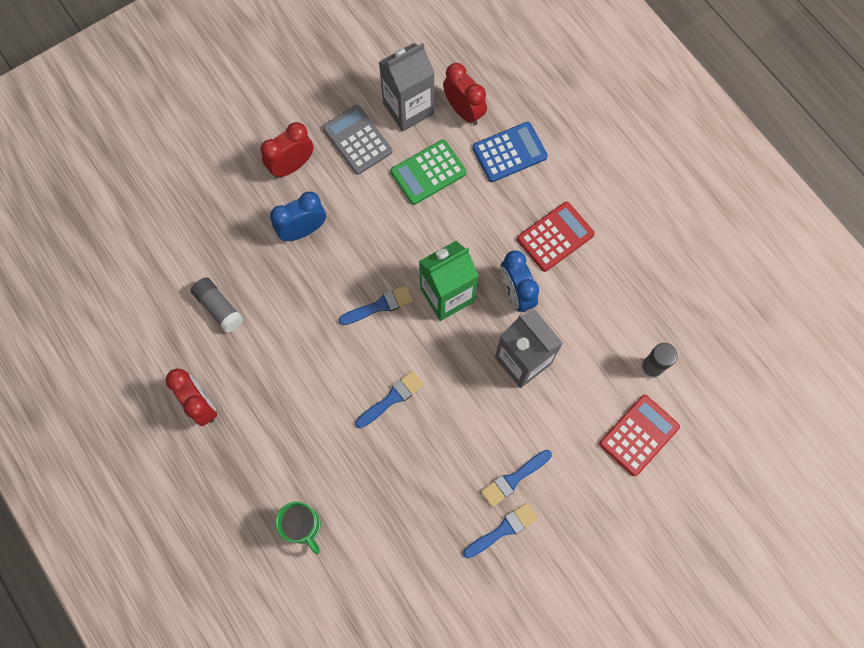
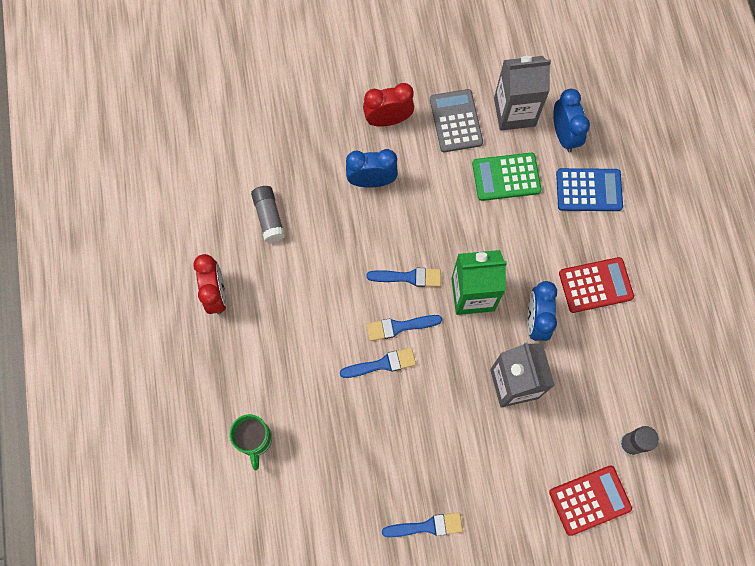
camera: 25 degrees right, 0 degrees up
(464, 111) = (564, 135): red clock -> blue clock
(513, 479) = (457, 486): blue brush -> blue brush (399, 327)

